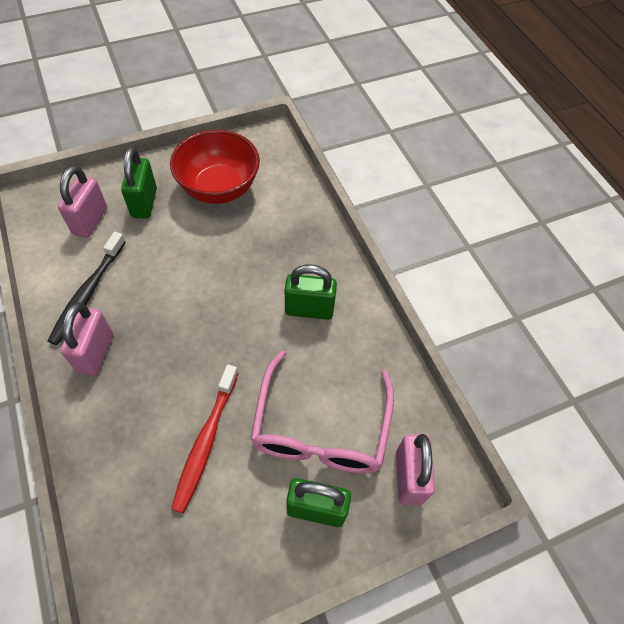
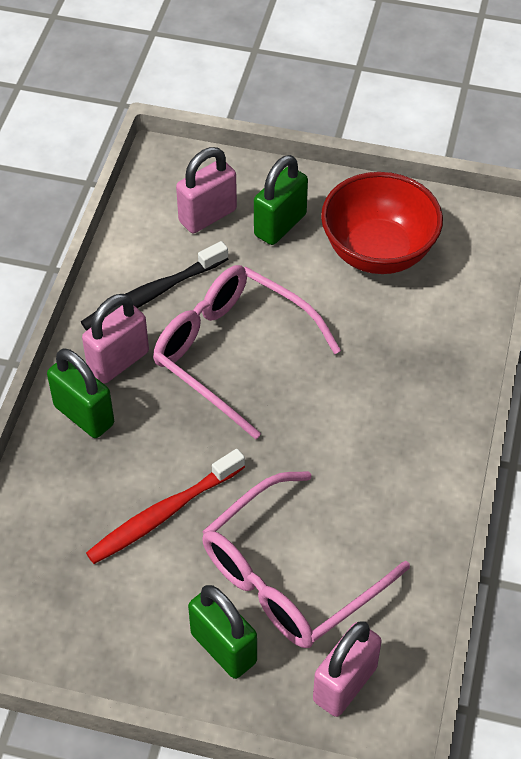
camera: 40 degrees right, 5 degrees down
(171, 301) = (231, 352): none -> pink glasses
(309, 309) = (376, 448): green padlock -> green padlock (84, 415)

